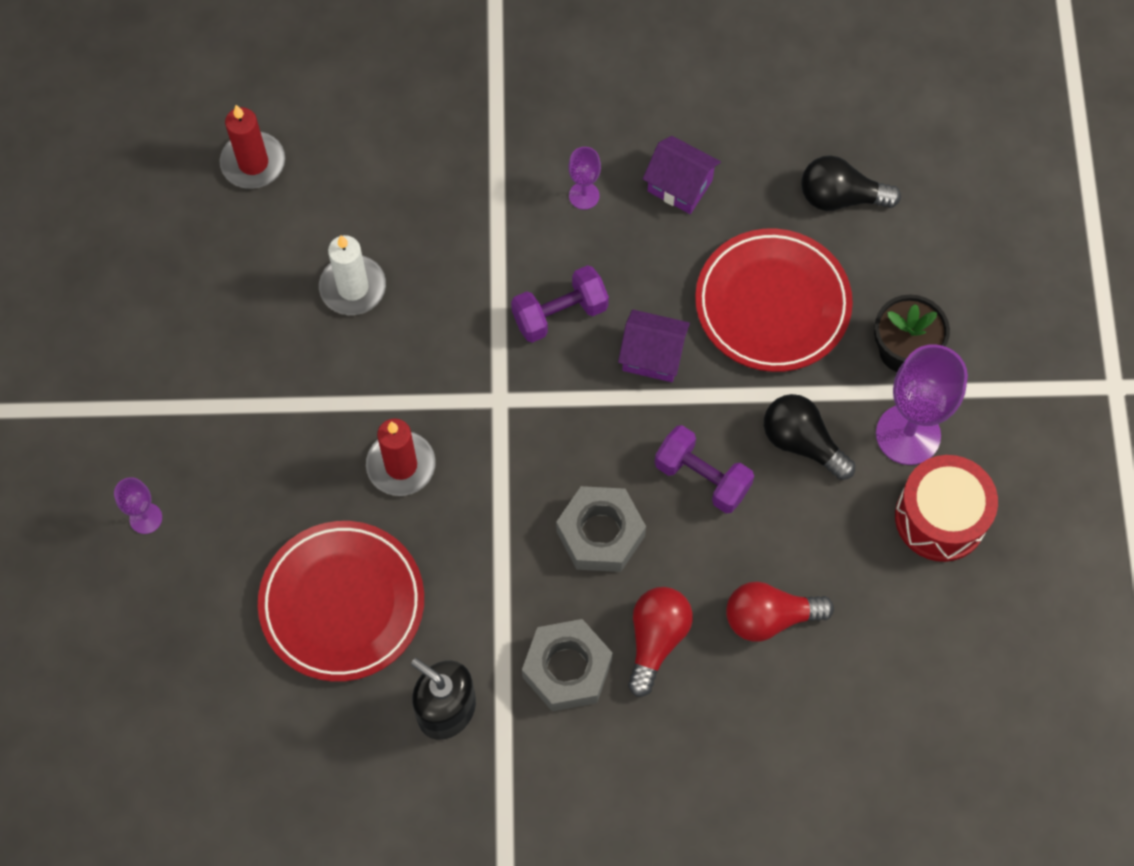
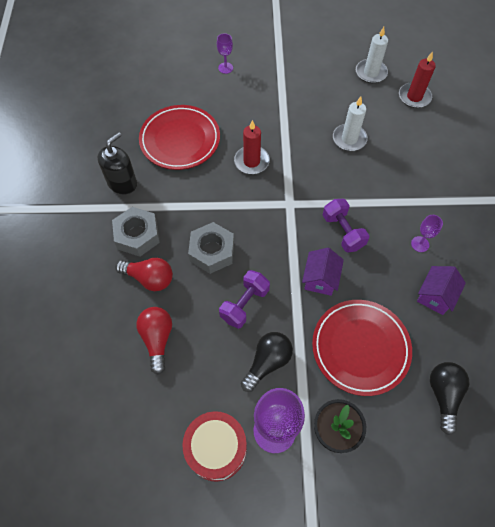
camera: 90 degrees right, 5 degrees down
(183, 234) = (371, 73): none -> white candle

